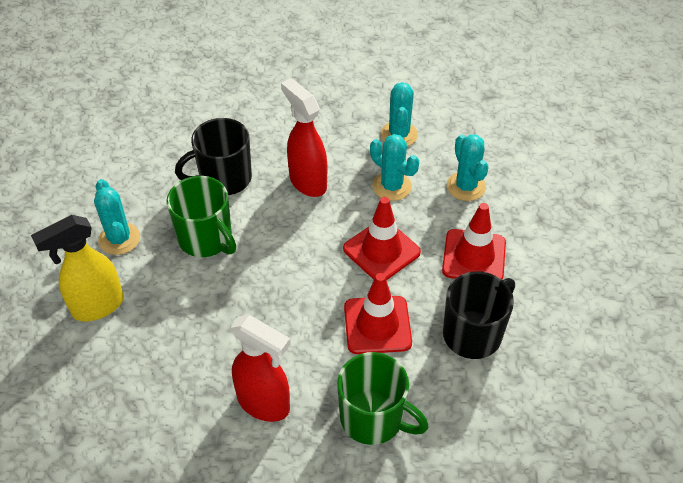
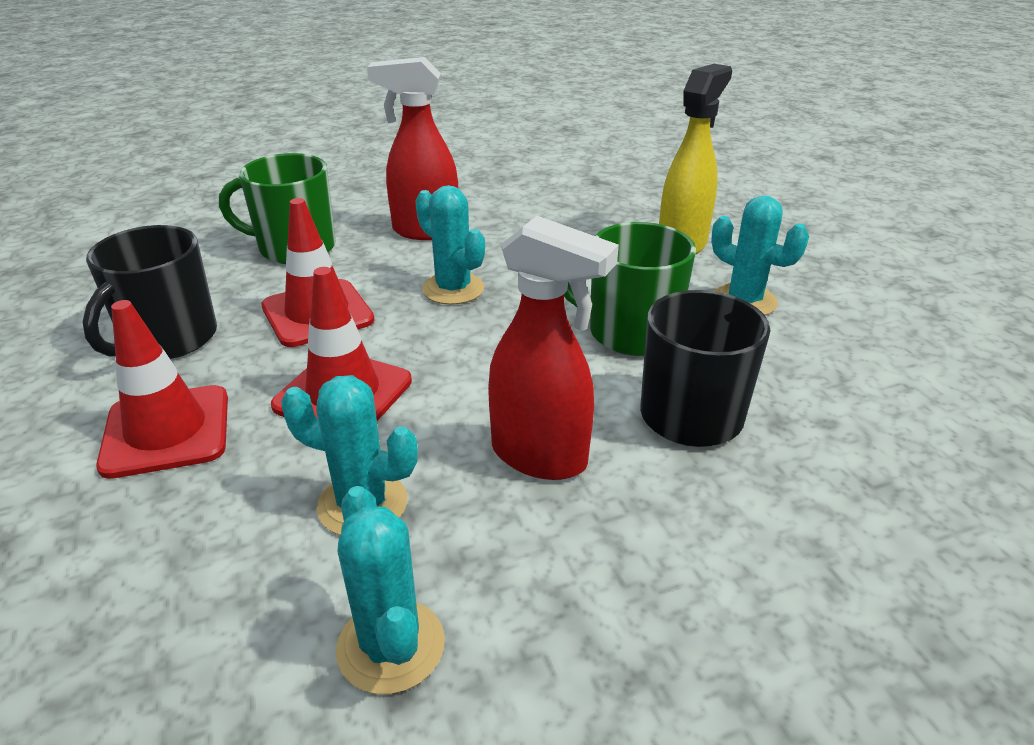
camera: 155 degrees right, 15 degrees down
(466, 186) = (185, 560): turquoise cactus -> turquoise cactus (453, 289)

